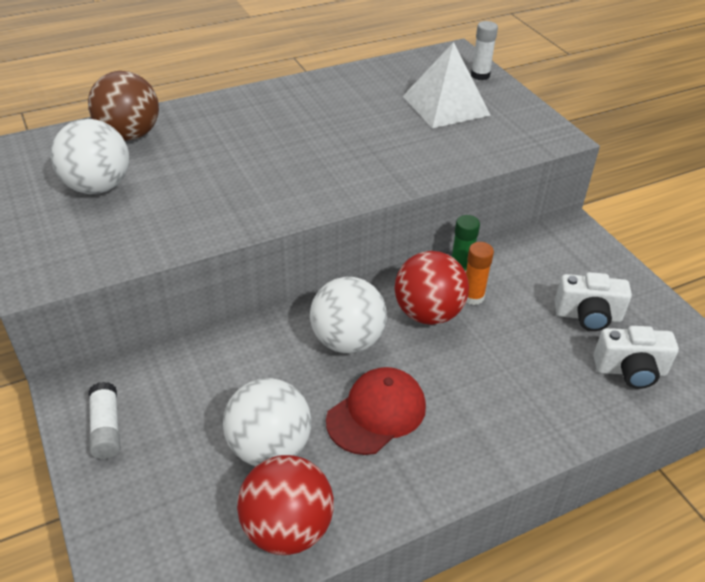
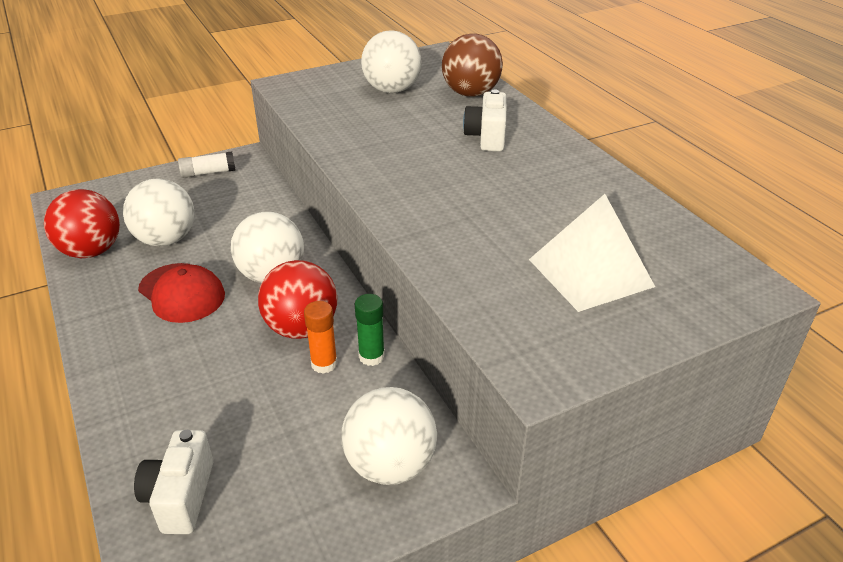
camera: 90 degrees right, 5 degrees down
(480, 75) = (695, 309): white glue stick -> none
(569, 259) = (390, 465): none -> white ball
(588, 316) = (280, 468): white camera -> white camera (487, 137)

